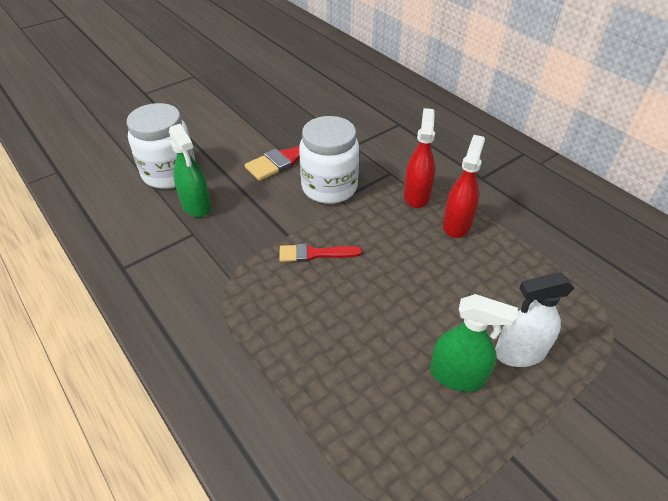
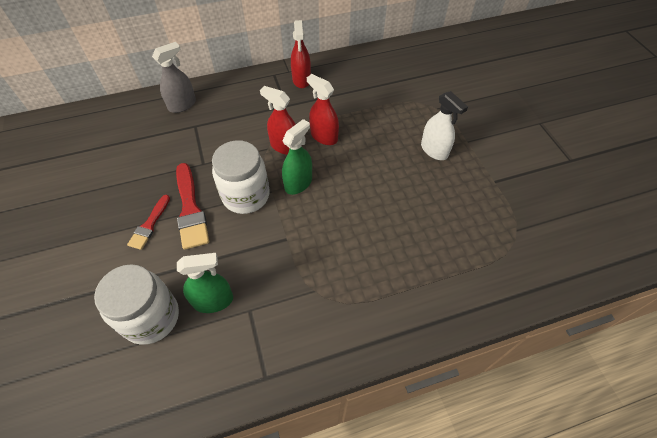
camera: 70 degrees left, 10 degrees up
(315, 254) = (314, 226): red brush -> red brush (149, 225)
(420, 107) = (182, 105): none -> grey spray bottle
(457, 375) = (441, 184): green spray bottle -> green spray bottle (298, 183)
(519, 353) = (434, 150): white spray bottle -> white spray bottle turned 45 degrees counterclockwise
(536, 178) = (301, 80): none -> red spray bottle

